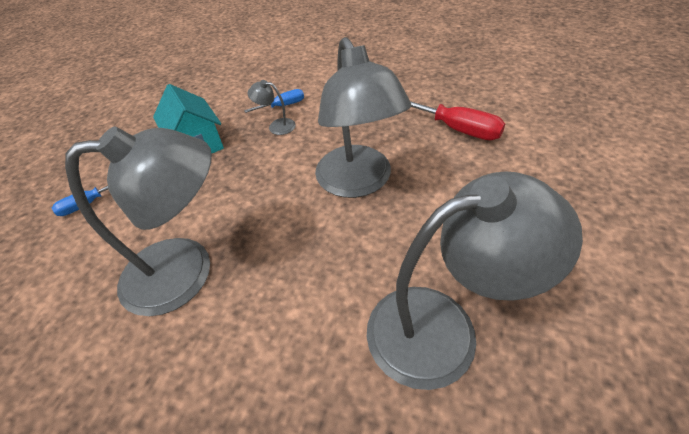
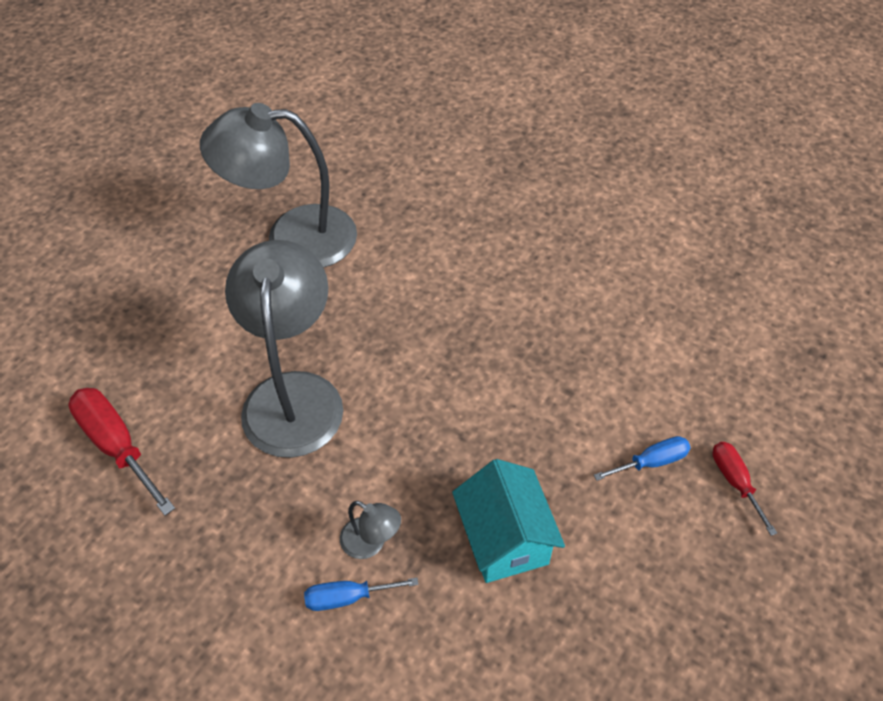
camera: 170 degrees left, 5 degrees up
(32, 206) = (735, 482): none -> red screwdriver
(187, 270) = (509, 337): grey lamp -> none

